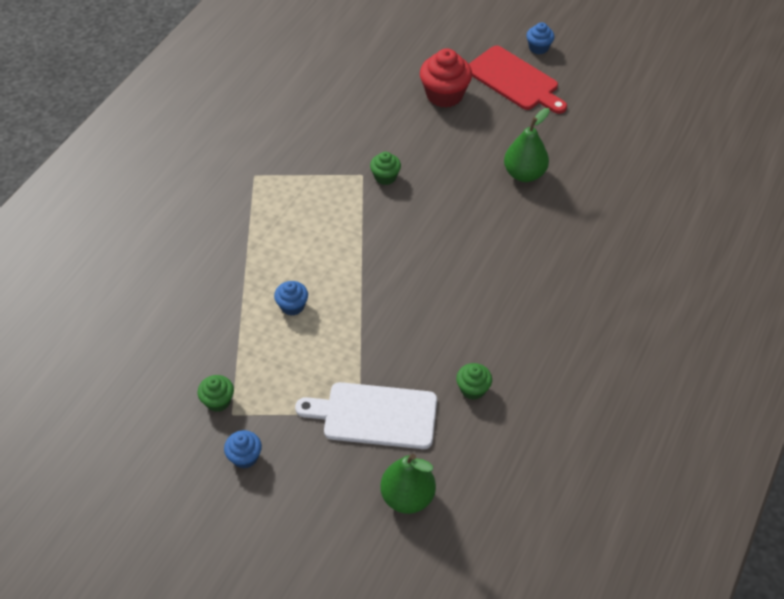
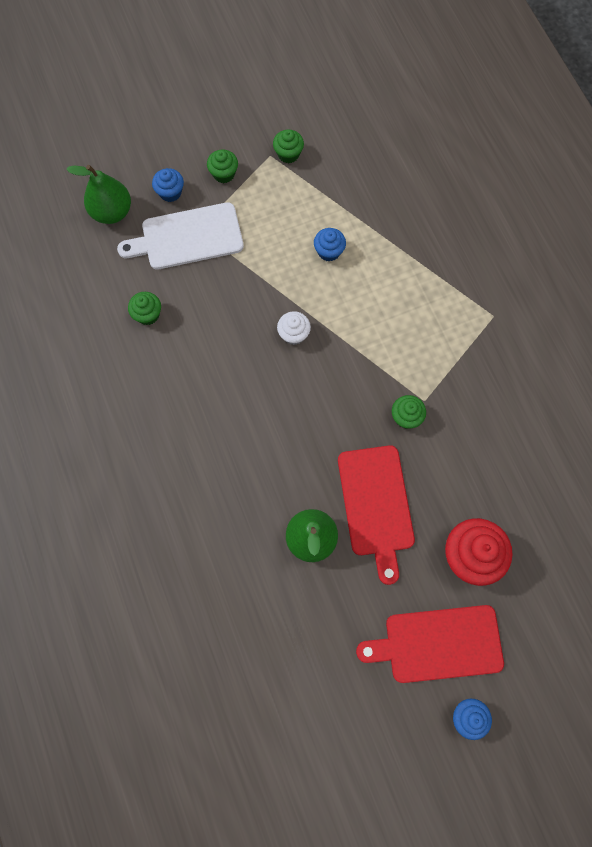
camera: 130 degrees right, 20 degrees up
(245, 457) = (230, 142): blue cupcake -> blue cupcake (170, 192)
(284, 436) = (224, 174): none -> green cupcake
(375, 415) = (187, 237): white cutting board -> white cutting board turned 150 degrees counterclockwise
(388, 280) = (293, 334): none -> white cupcake
(465, 155) = (376, 505): none -> red cutting board

